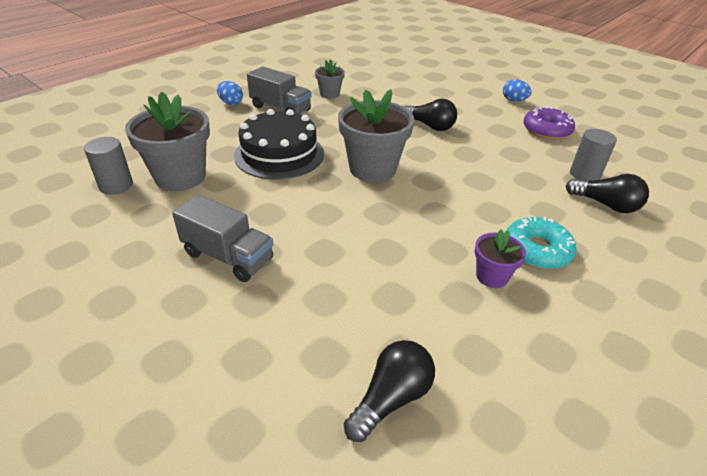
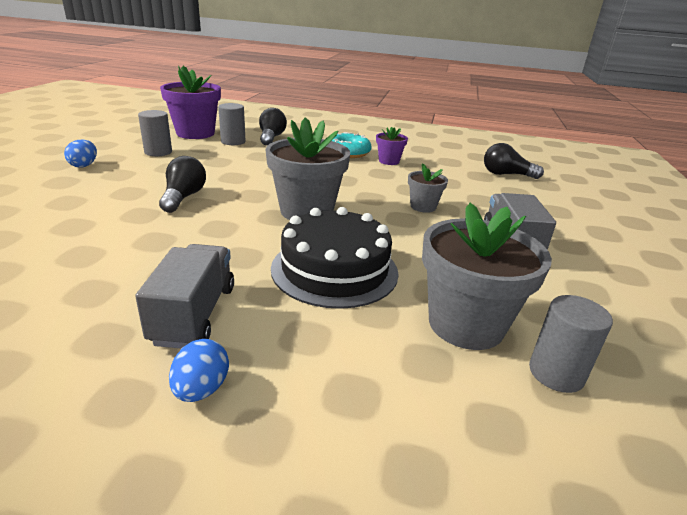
camera: 120 degrees left, 10 degrees down
(329, 94) = (104, 283): grey flower pot -> grey flower pot (423, 207)
(546, 130) = (158, 152): purple donut -> grey cylinder
(618, 157) = (195, 133): none -> purple flower pot

